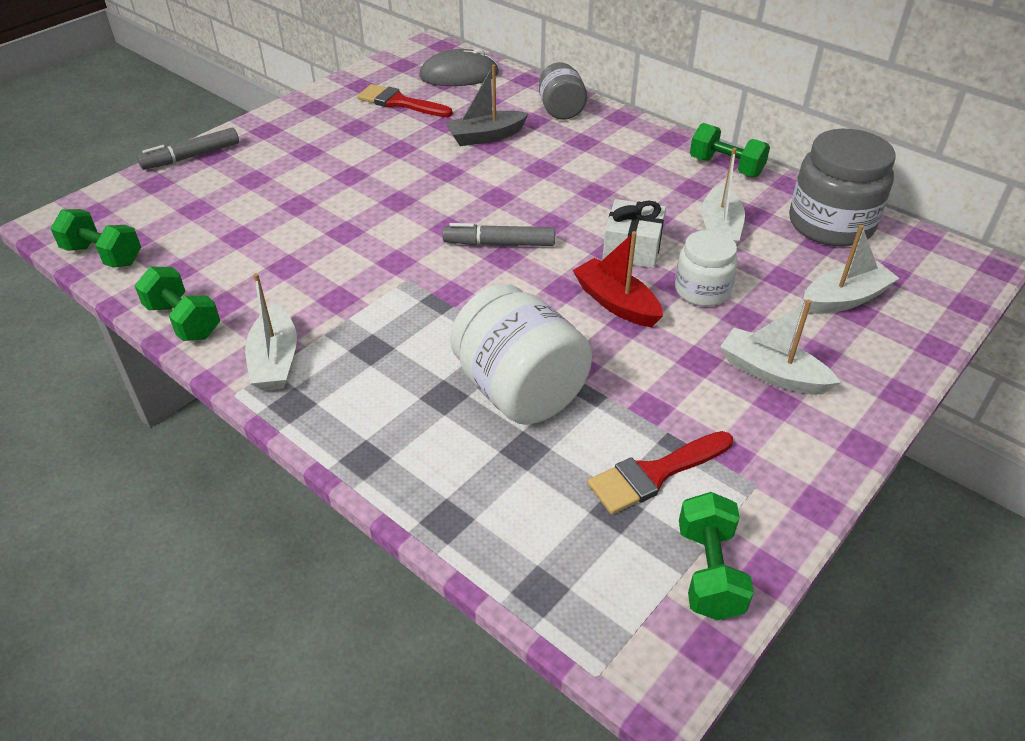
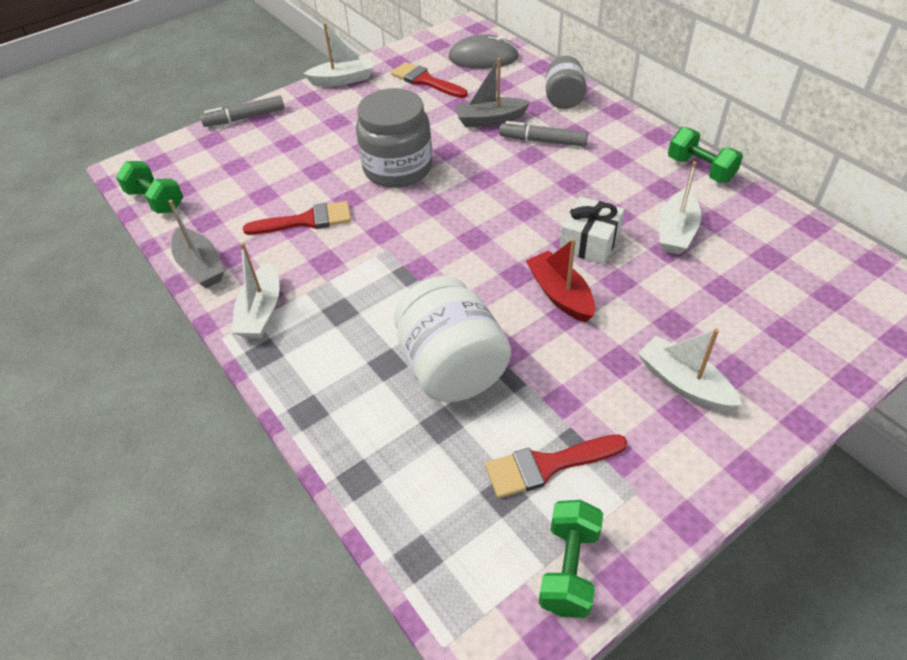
camera: 15 degrees right, 5 degrees up
(183, 321) = (200, 266): green dumbbell -> grey boat
(301, 258) = (306, 221): none -> red brush
(499, 243) = (473, 225): grey marker -> grey marker (543, 141)
(702, 290) = (642, 292): white jar -> none
(830, 224) = (785, 238): grey jar -> grey jar (398, 168)
(845, 299) = (776, 317): white boat -> white boat (343, 80)

